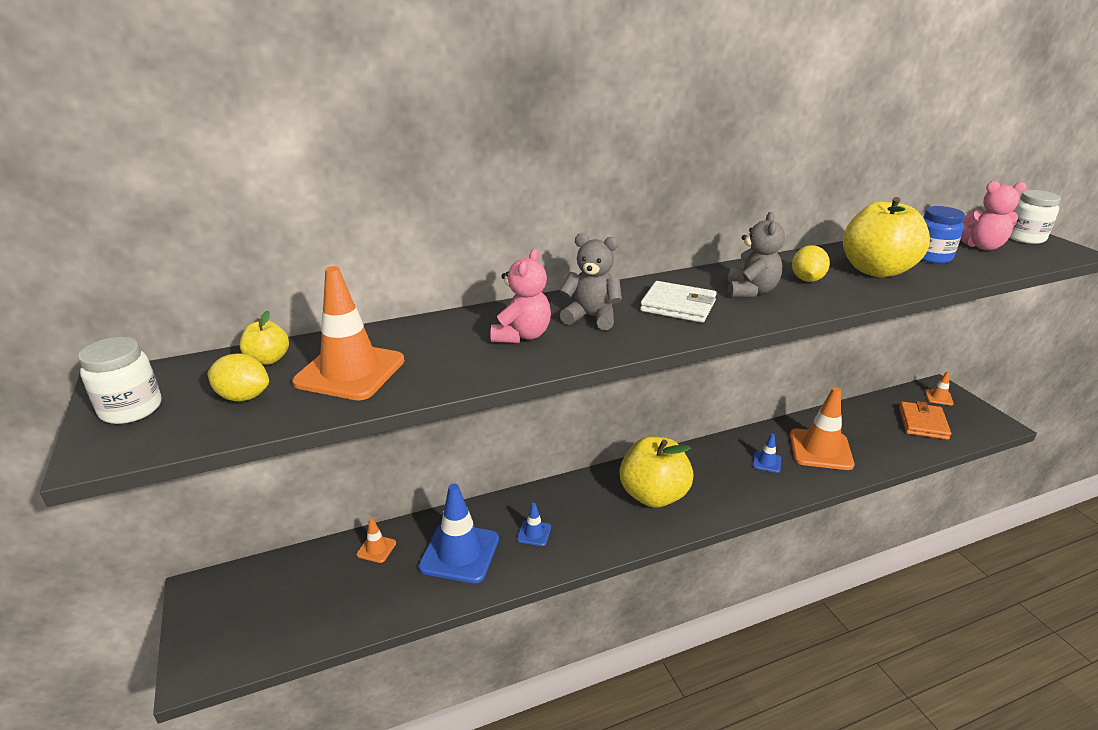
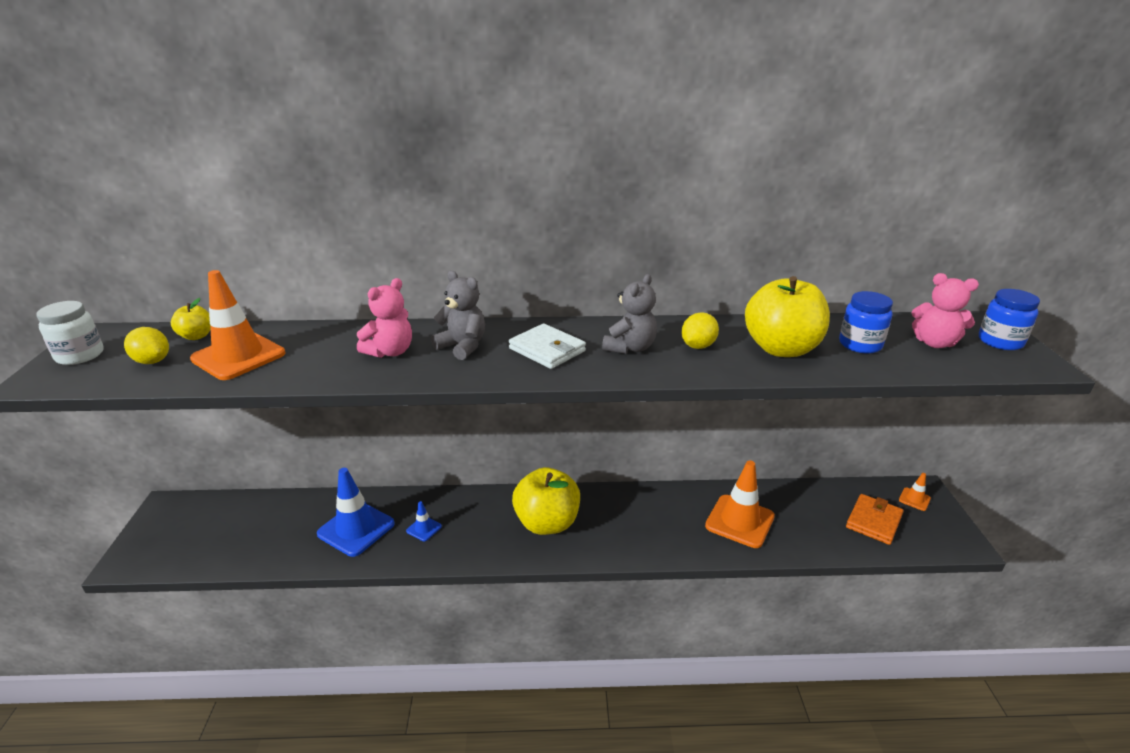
camera: 20 degrees right, 0 degrees up
(376, 549) = (299, 508): orange traffic cone -> none
(766, 462) = (675, 520): blue traffic cone -> none
(1025, 238) = (1000, 341): white jar -> blue jar

